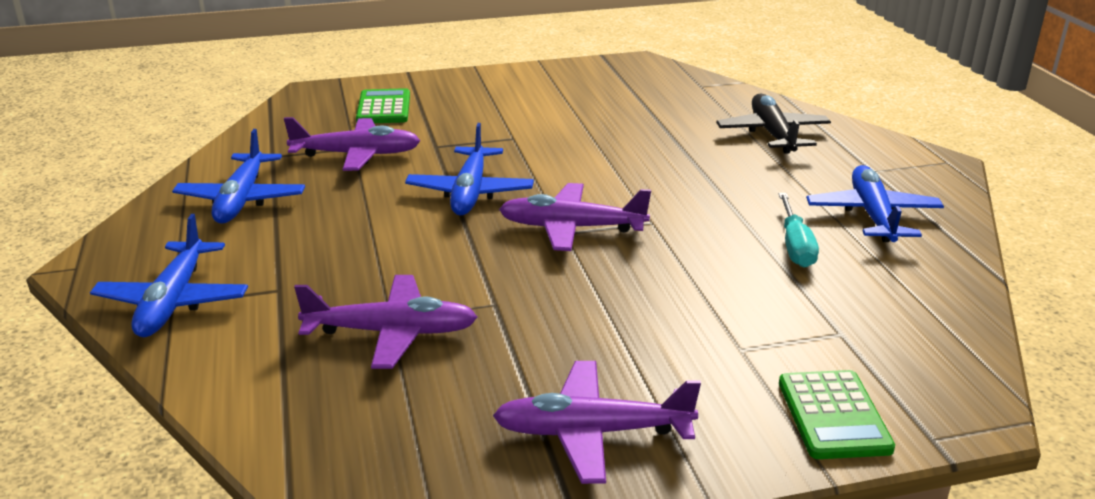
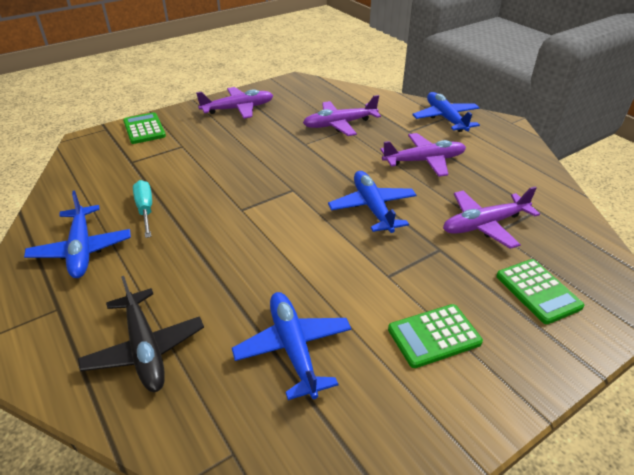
camera: 160 degrees right, 10 degrees up
(241, 199) = (500, 172): blue plane -> blue plane (293, 348)
(510, 102) = (434, 336): none -> green calculator
(572, 228) = (289, 194): purple plane -> purple plane (424, 161)

